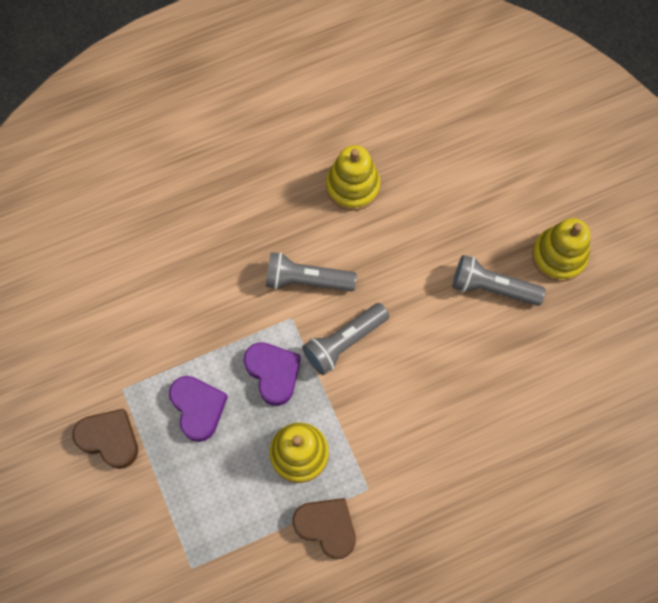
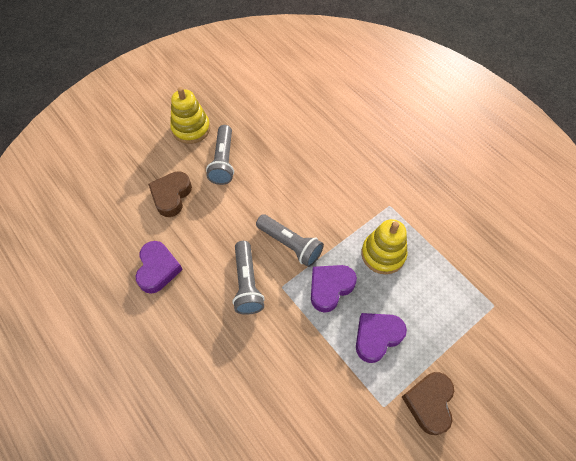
camera: 105 degrees left, 10 degrees down
(327, 527) = (425, 224): brown heart -> brown heart (171, 196)
(353, 186) = (158, 269): yellow stacking toy -> purple heart

